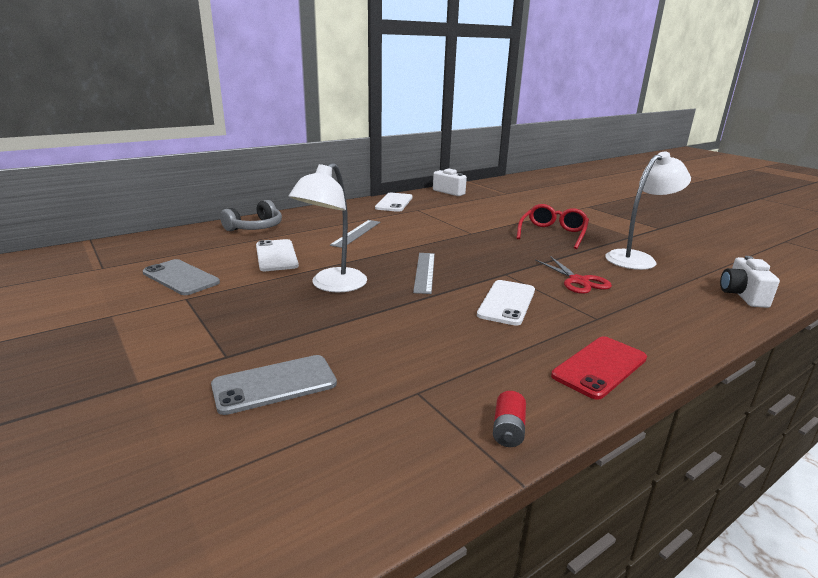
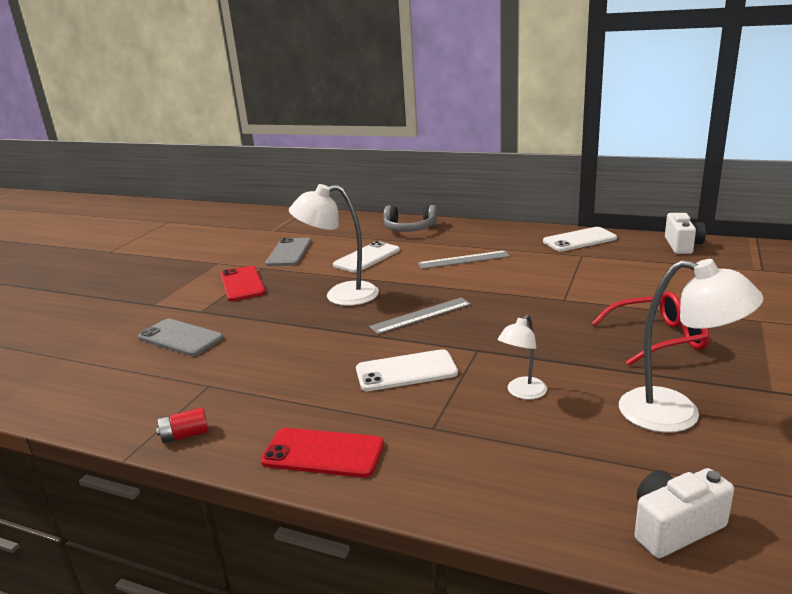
camera: 60 degrees right, 0 degrees up
(204, 317) = (242, 284): none -> red phone
(578, 281) = (522, 393): red scissors -> white lamp

